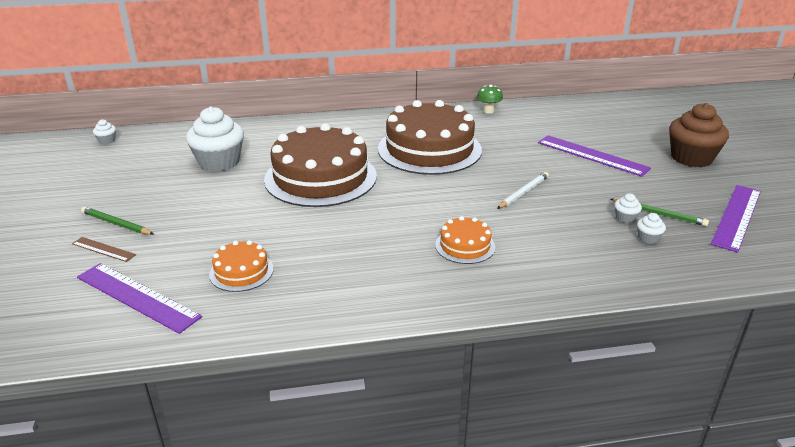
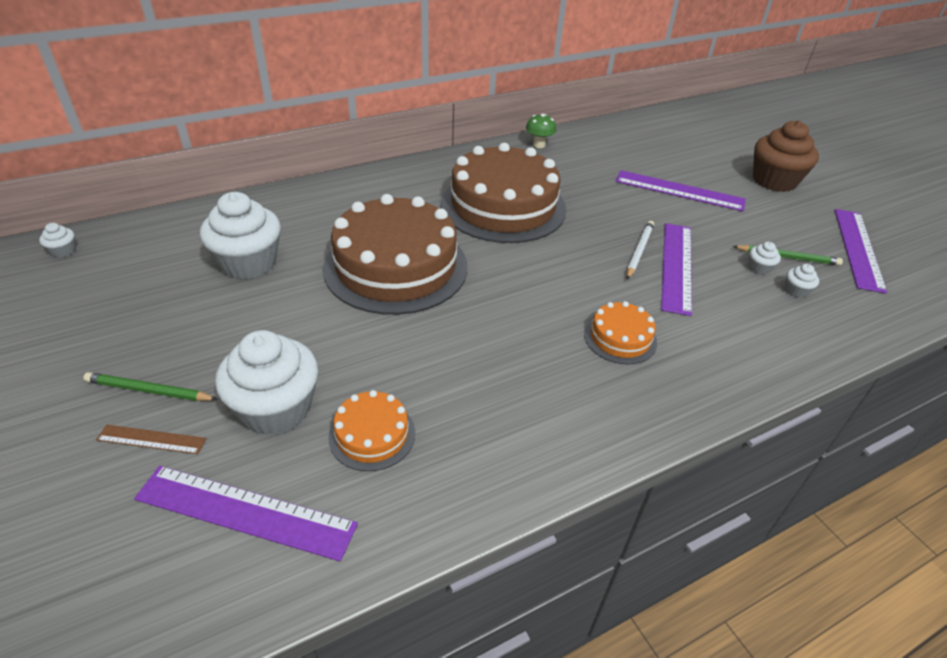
camera: 20 degrees left, 10 degrees up
(188, 246) = (276, 408): none -> white cupcake
(549, 207) = (677, 266): none -> purple ruler

